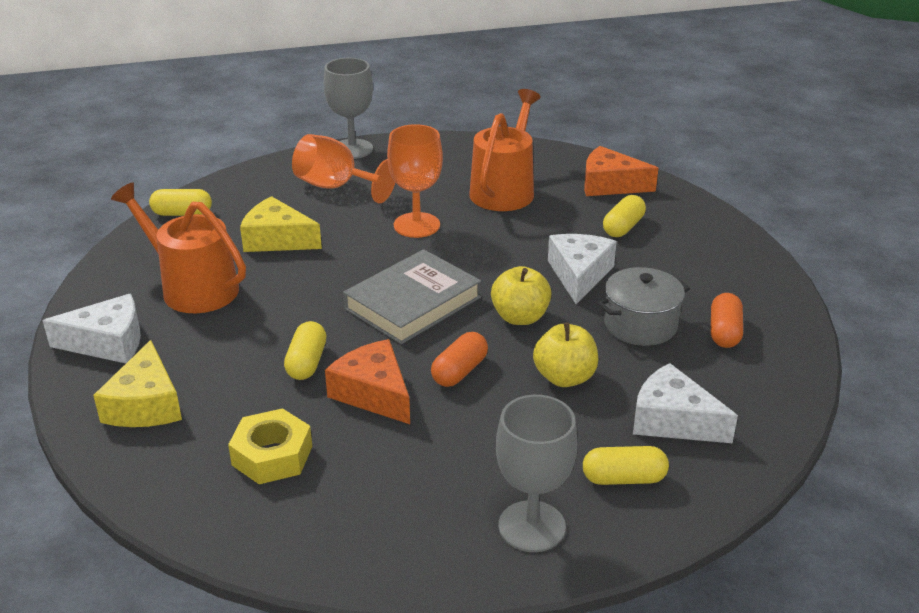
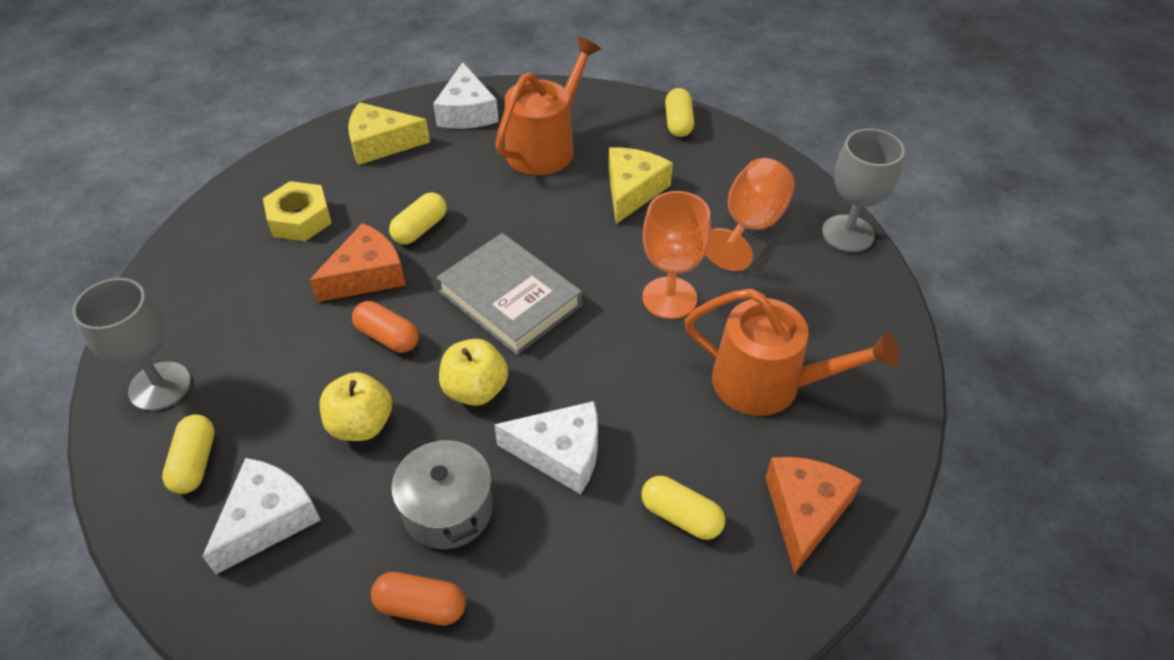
camera: 90 degrees right, 15 degrees up
(307, 363) = (420, 229): yellow capsule -> yellow capsule turned 60 degrees counterclockwise

